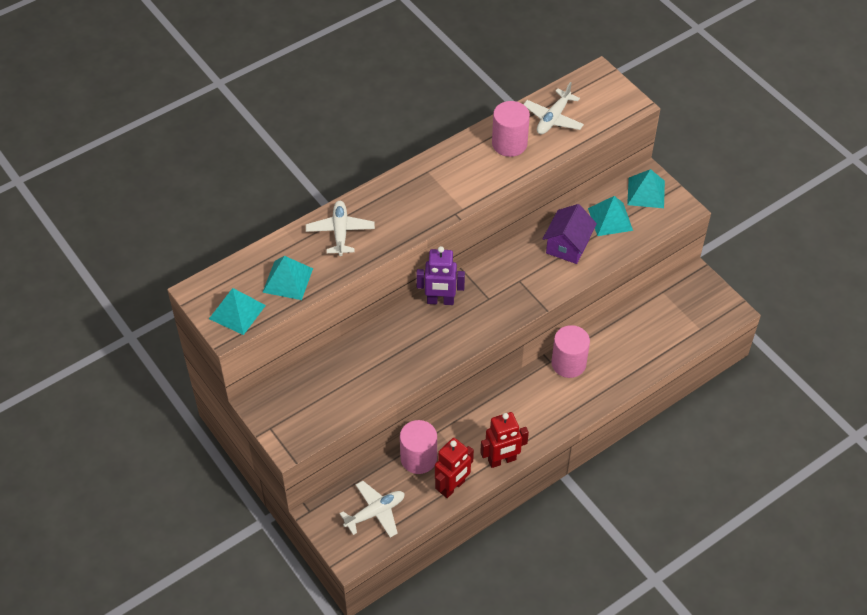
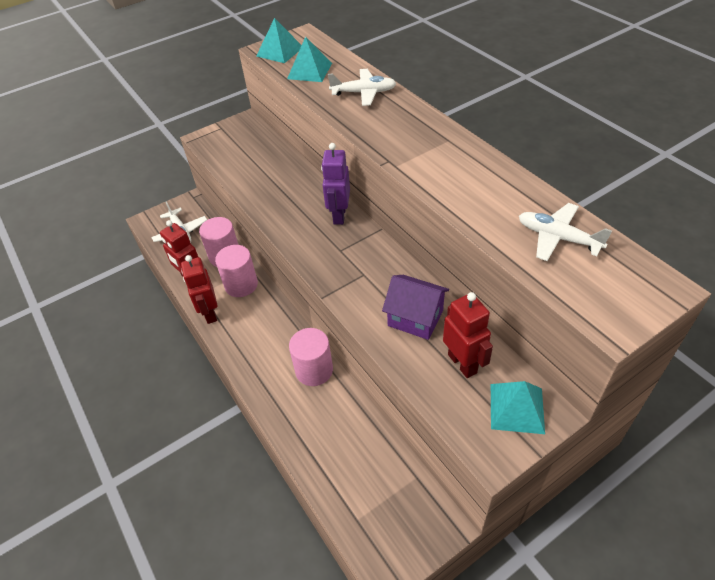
camera: 95 degrees right, 5 degrees down
(509, 144) = (502, 199): pink cylinder -> pink cylinder (241, 285)
(610, 219) = (462, 363): turquoise pyramid -> red robot

